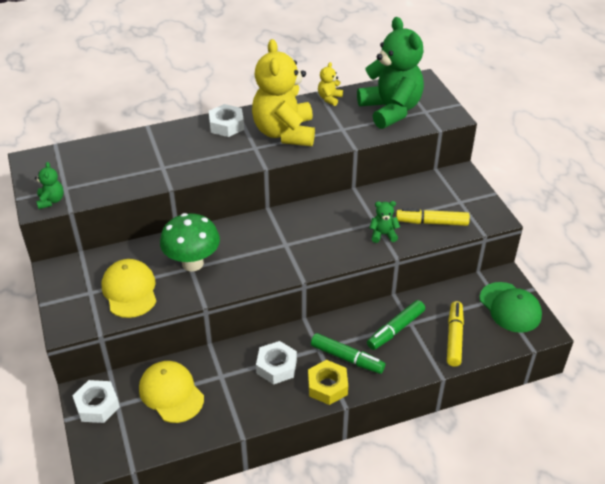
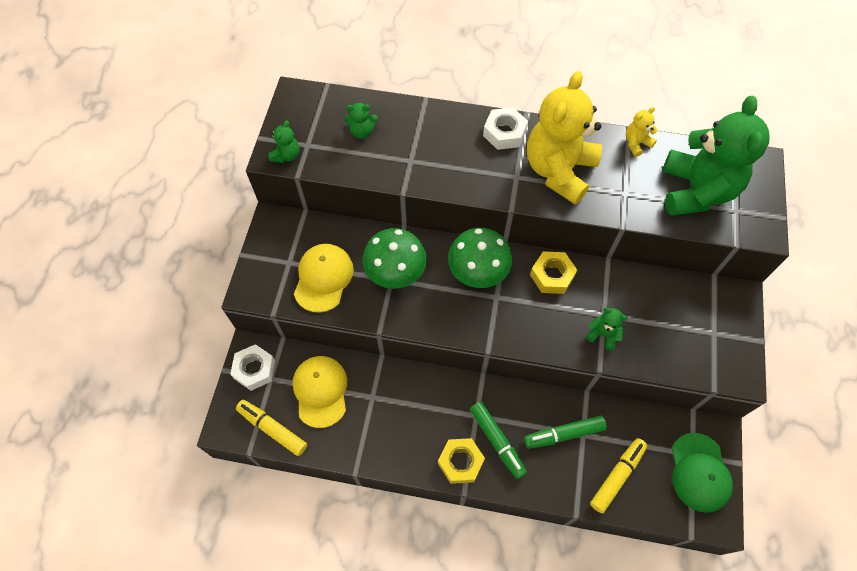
camera: 30 degrees right, 20 degrees up
(108, 163) = (362, 131): none -> green teddy bear
(260, 236) = (477, 274): none -> green mushroom
(276, 366) = (426, 414): white nut -> none
(319, 214) = (552, 275): none -> yellow nut
(432, 222) = (665, 345): yellow marker -> yellow marker (272, 429)

